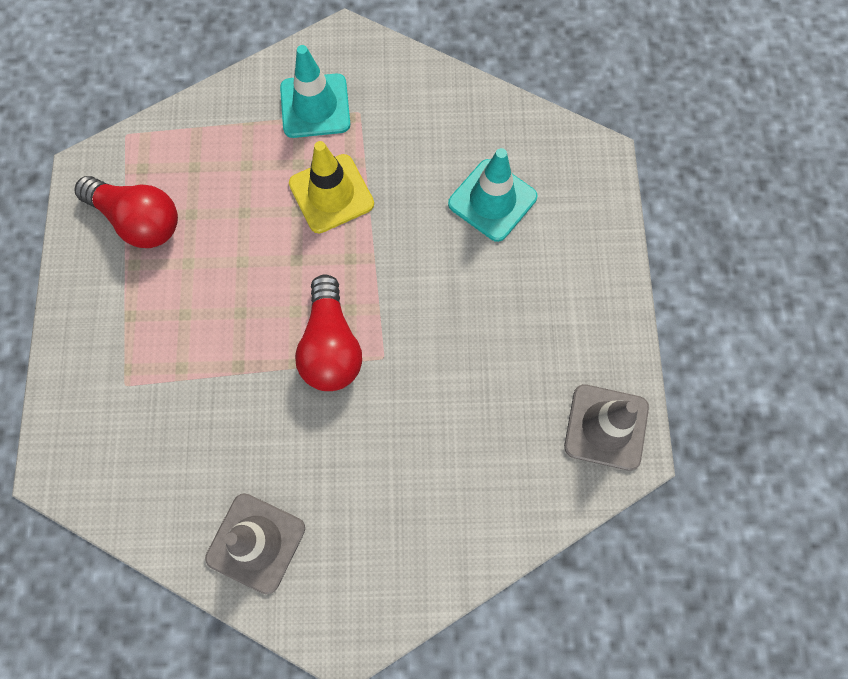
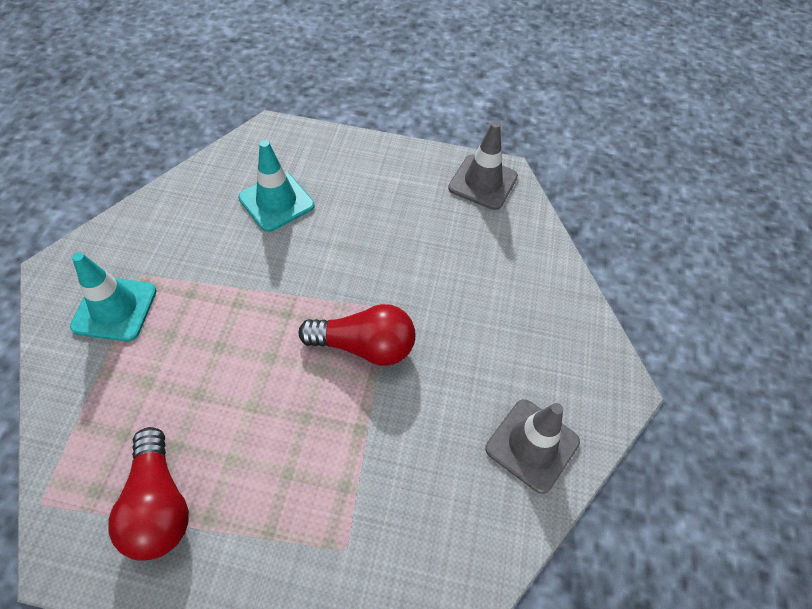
camera: 80 degrees left, 15 degrees down
(138, 221) = (158, 505): red light bulb -> red light bulb turned 120 degrees clockwise
(331, 194) = (215, 314): yellow traffic cone -> none

